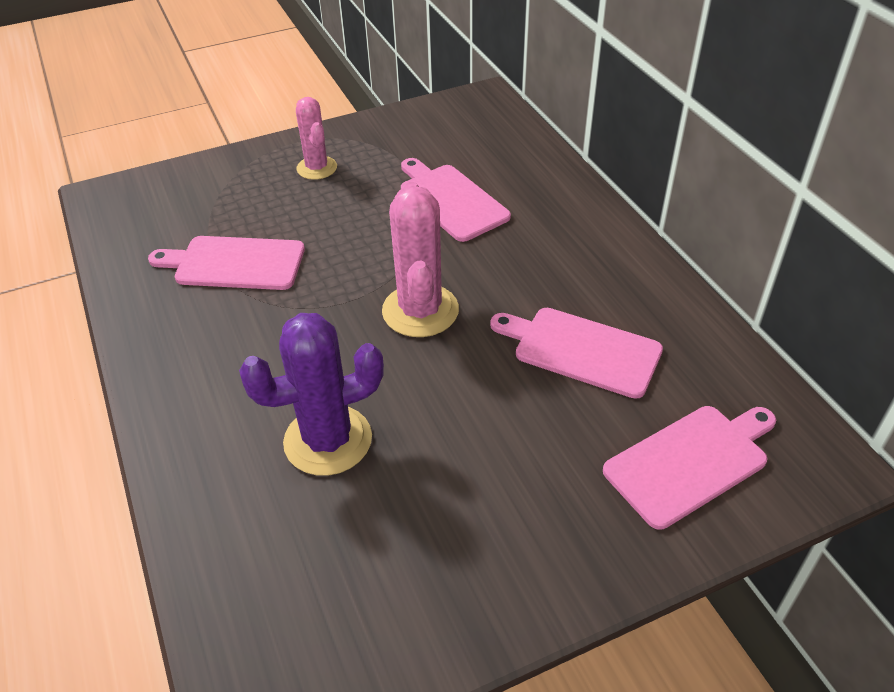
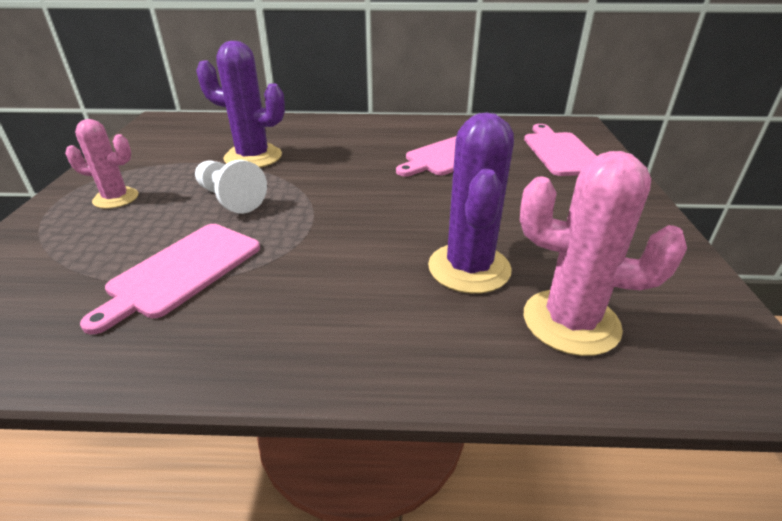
camera: 65 degrees left, 10 degrees down
(357, 230) = (230, 199): none -> white pawn
(420, 311) = (359, 196): pink cactus -> pink cactus (571, 322)
(451, 200) = (253, 157): pink cutting board -> purple cactus

